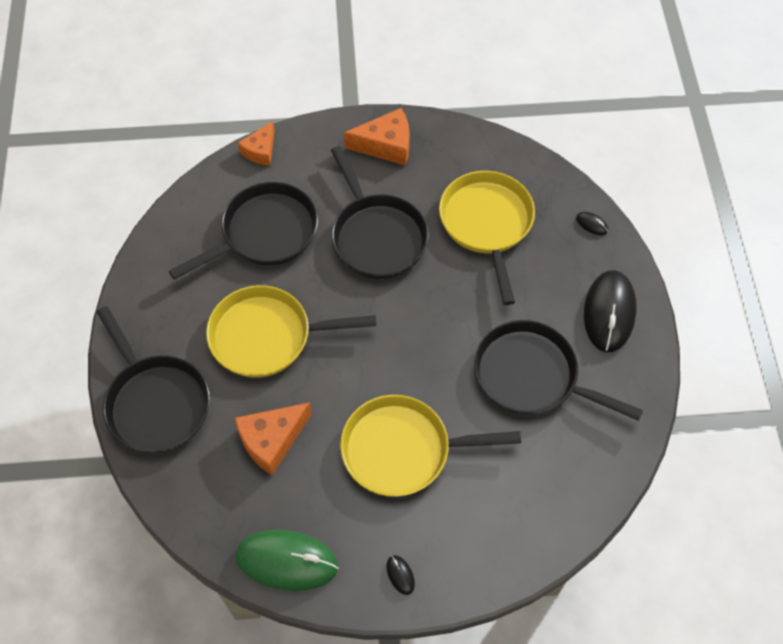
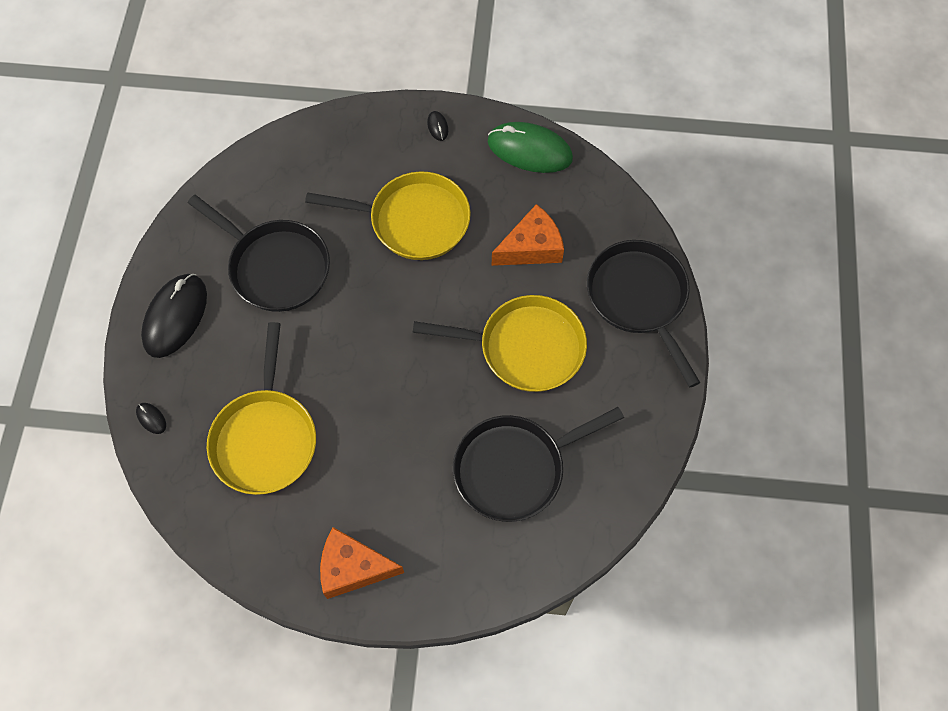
camera: 170 degrees left, 5 degrees up
(260, 150) = (507, 587): orange cheese -> none
(377, 236) = (390, 443): black pan -> none

